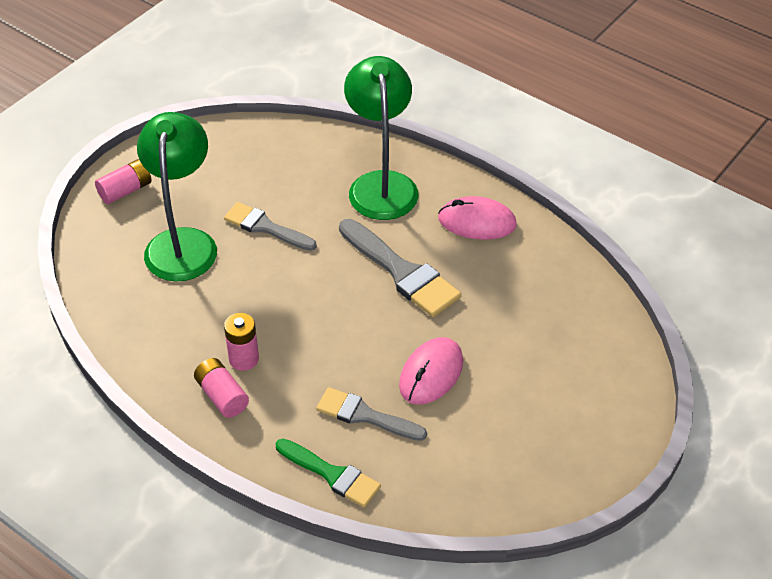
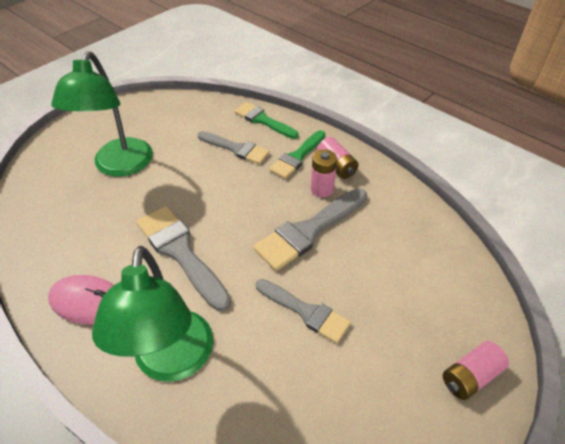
camera: 175 degrees left, 0 degrees up
(183, 242) = (389, 299): green lamp -> green lamp (119, 166)
(261, 304) = (308, 231): none -> grey brush
(276, 407) = (297, 157): none -> green brush
(431, 373) = (182, 171): pink mouse -> none

